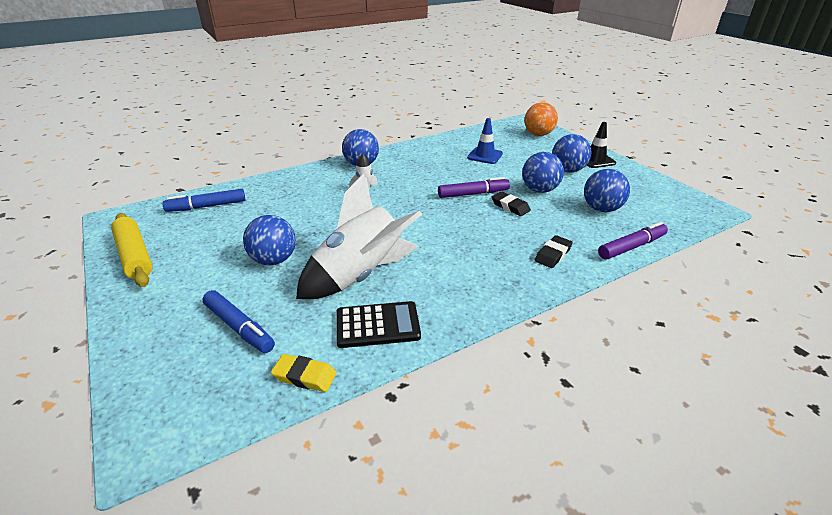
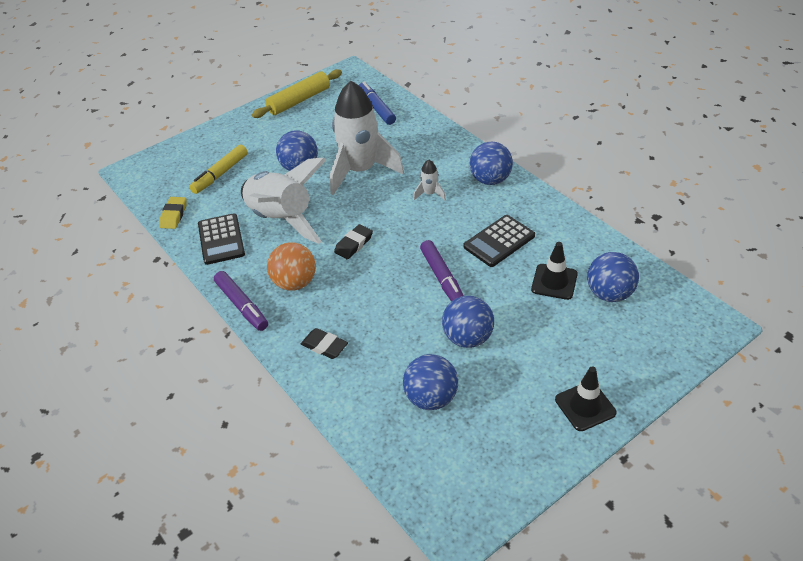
camera: 85 degrees right, 10 degrees up
(239, 327) = (220, 174): blue marker -> yellow marker
(308, 222) = (360, 171): none -> white rocket
(437, 169) = (499, 241): none -> black calculator
(485, 156) = (554, 282): blue traffic cone -> black traffic cone
(510, 206) = (418, 311): black eraser -> black eraser (353, 244)
(538, 134) = (661, 340): orange ball -> orange ball (294, 283)
(568, 170) = (536, 370): blue ball -> blue ball (609, 293)
(631, 247) = (346, 417): purple marker -> purple marker (242, 305)

